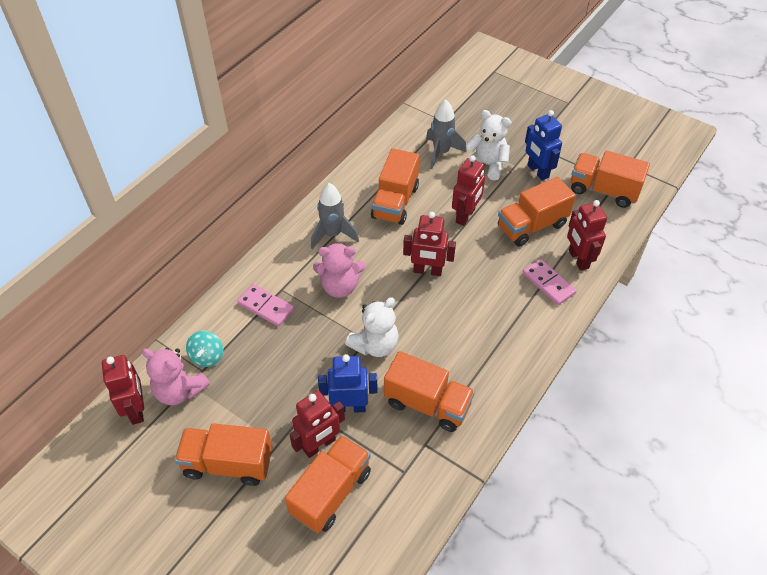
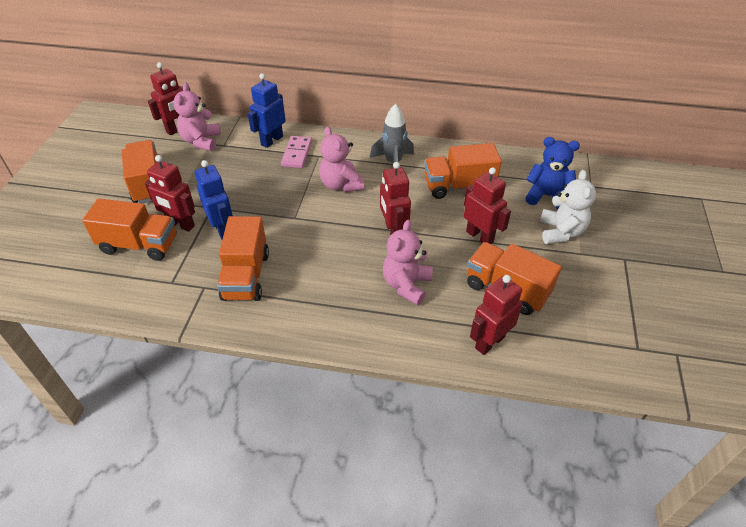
camera: 65 degrees right, 5 degrees down
(207, 356) = (236, 143): turquoise spinning top -> none
(375, 345) = (292, 224): white teddy bear -> none
(441, 153) = (546, 196): grey rocket -> blue teddy bear
(465, 216) = (480, 236): red robot -> red robot turned 135 degrees counterclockwise
(496, 287) = (406, 285): none -> pink teddy bear
(537, 171) = (588, 273): blue robot -> blue robot (271, 140)
(548, 283) = (438, 325): pink domino -> none
(603, 190) = (613, 339): orange truck -> none

